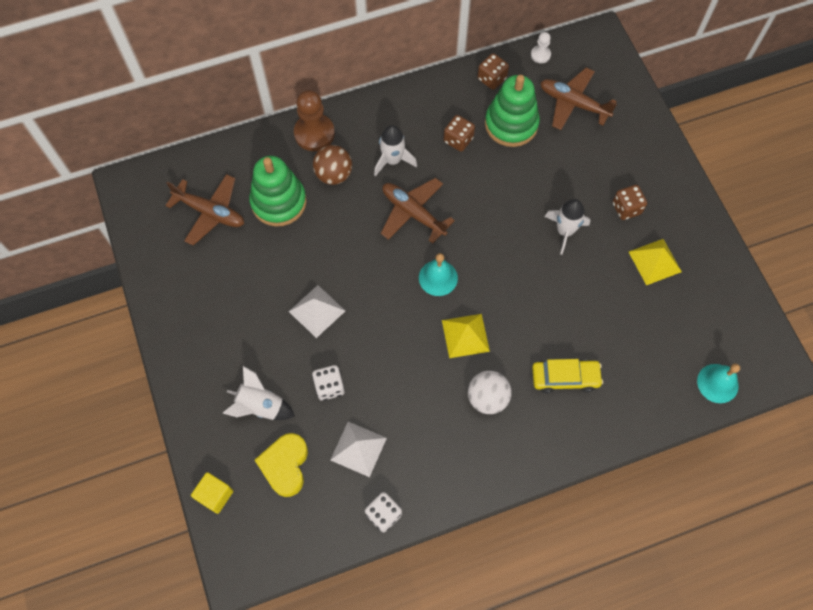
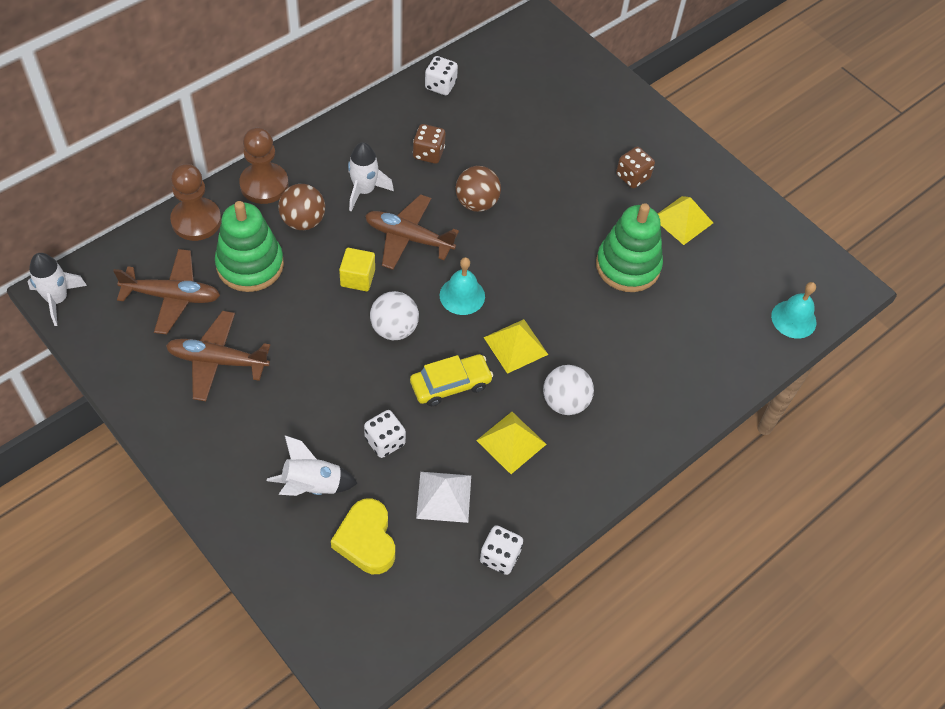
camera: 25 degrees left, 10 degrees down
(215, 495) = (295, 598): yellow cube -> yellow cube (357, 278)
(250, 151) = (196, 221): none -> brown pawn
(317, 311) = (339, 366): white pyramid -> none
(372, 291) = (394, 329): none -> white ball
(429, 419) = (511, 442): none -> yellow pyramid
(481, 196) = (476, 203): none -> brown ball
(491, 79) = (440, 85): brown dice -> white dice
(511, 124) = (479, 125): green stacking toy -> green stacking toy (627, 266)
(540, 55) = (483, 51): white pawn -> none
(565, 231) = (579, 214): white rocket -> white rocket (57, 299)
(565, 378) = (638, 358): yellow car -> yellow car (450, 384)
(573, 103) = (536, 90): brown plane -> brown plane (217, 361)

